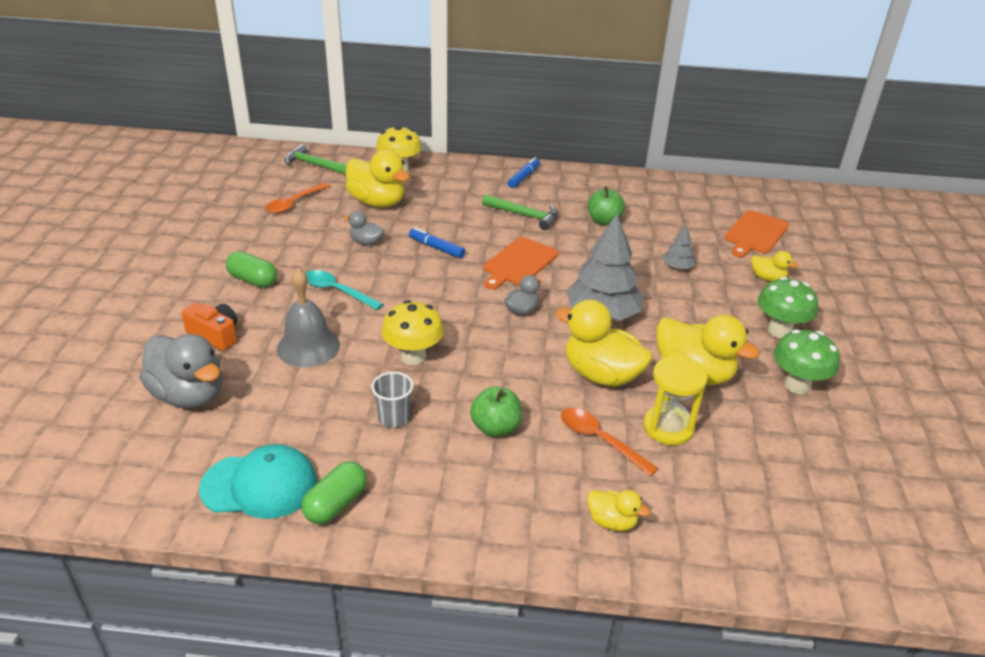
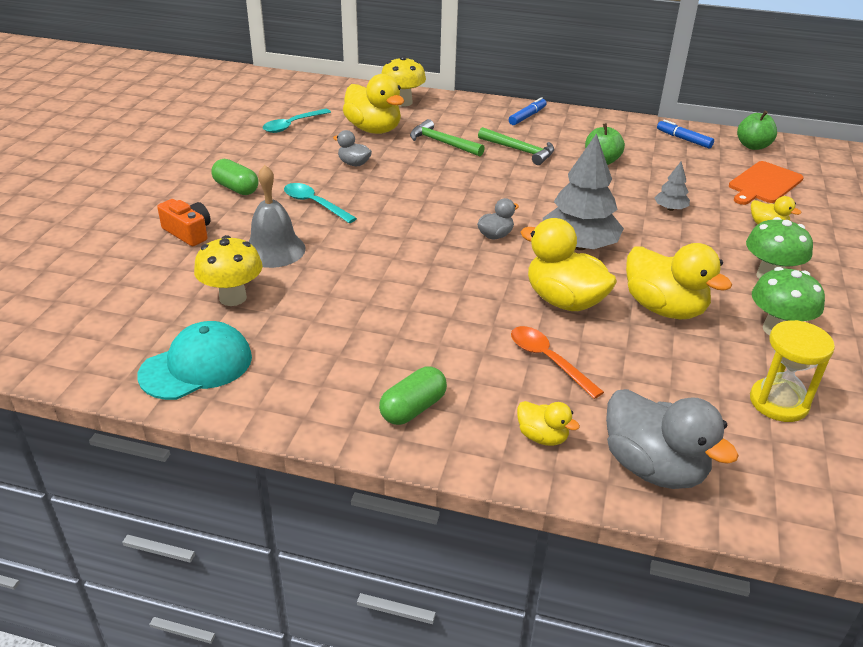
camera: 10 degrees right, 0 degrees up
(189, 395) = (151, 282): grey duck -> grey duck (654, 467)
(260, 485) = (197, 366): turquoise cap -> turquoise cap turned 45 degrees counterclockwise
(294, 203) = (292, 125): orange spoon -> turquoise spoon
(315, 165) = (321, 93): green hammer -> green hammer (442, 143)
(336, 504) = (266, 390): green capsule -> green capsule (413, 408)
(394, 418) = (342, 320): grey cup -> none
(413, 357) = (375, 267): yellow mushroom -> yellow mushroom (233, 298)
(436, 248) = (422, 173): blue marker -> blue marker (684, 139)
(495, 428) = (442, 338): green apple -> green apple (753, 146)
(519, 263) = (503, 193): orange cutting board -> none
(668, 427) = (624, 356): yellow hourglass -> yellow hourglass (778, 402)

